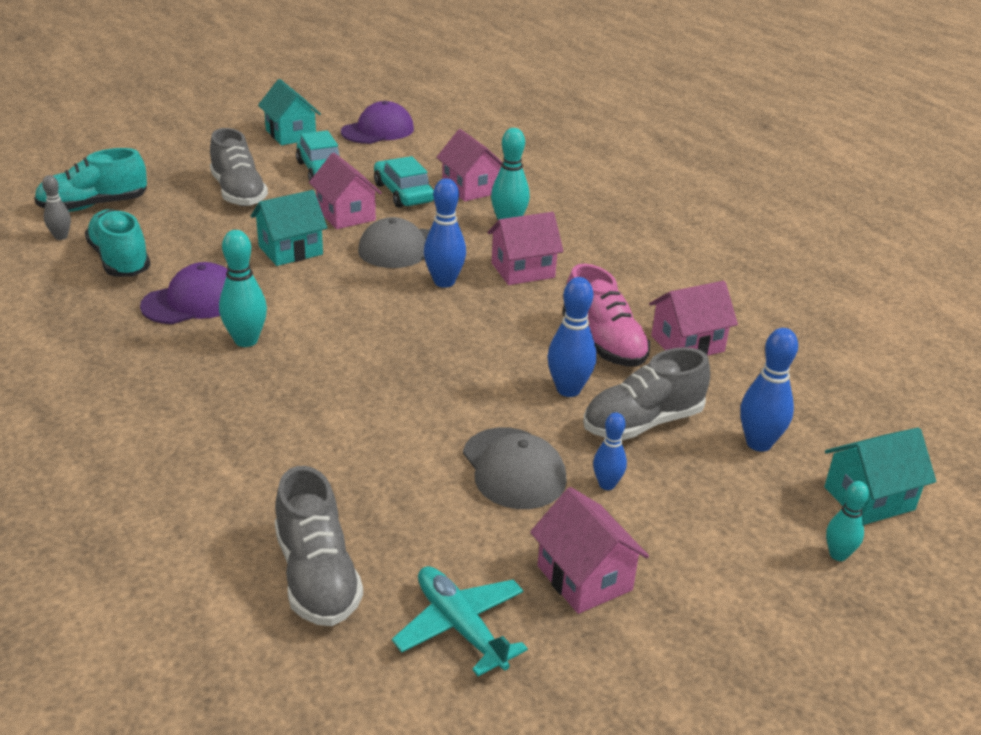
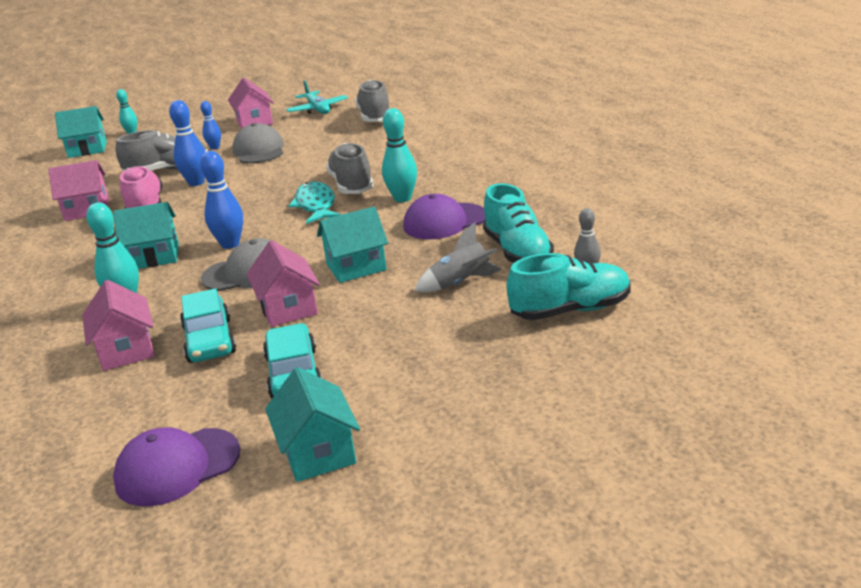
camera: 165 degrees left, 5 degrees down
(185, 231) = (461, 283): none -> grey rocket
(238, 193) = (404, 335): grey shoe -> grey shoe (351, 185)
(362, 335) = (316, 205): none -> turquoise fish
(523, 270) = (154, 257): pink house -> turquoise house
(758, 443) = (113, 165): blue bowling pin -> none

